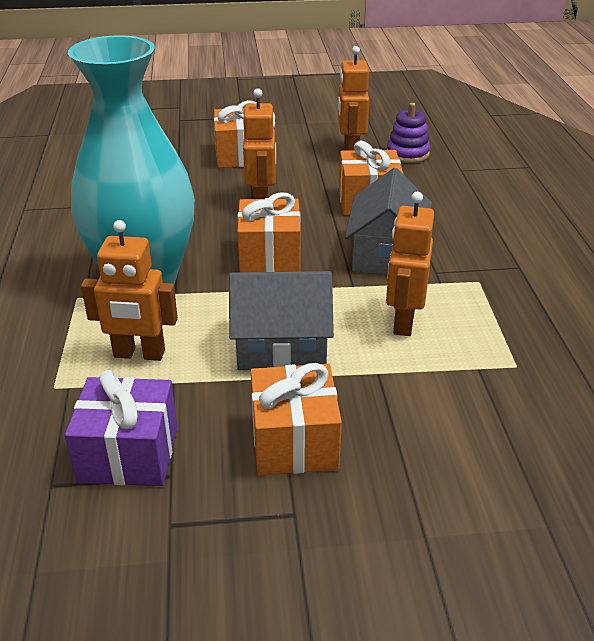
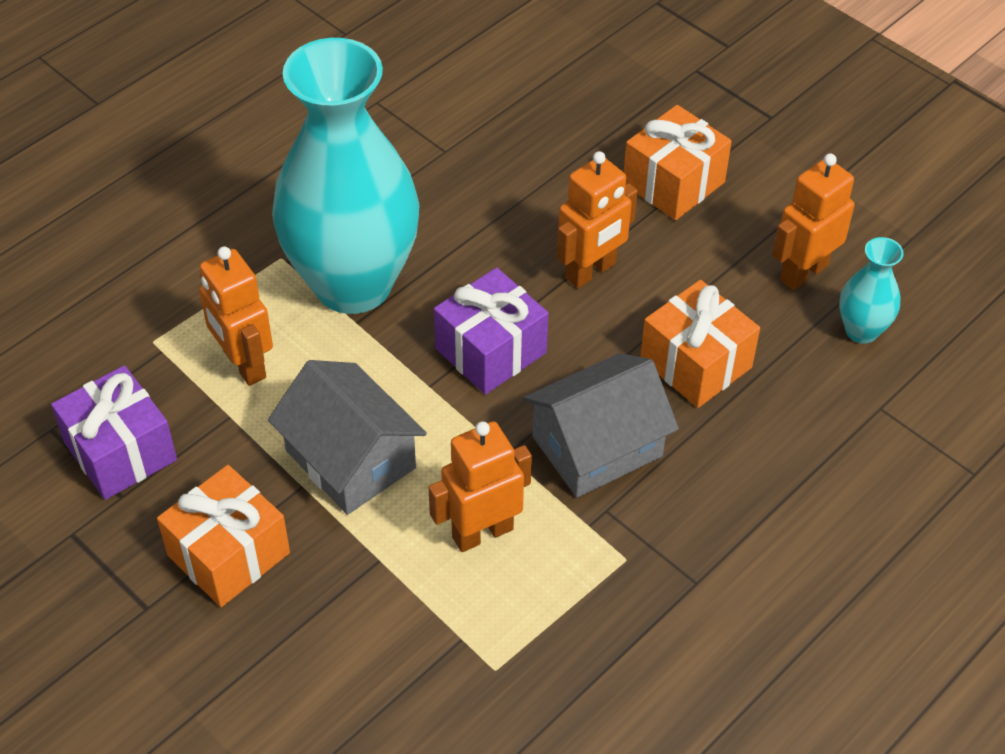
camera: 50 degrees right, 15 degrees up
(270, 256) = (491, 351): orange gift -> purple gift
(407, 153) = (861, 330): purple stacking toy -> turquoise vase

